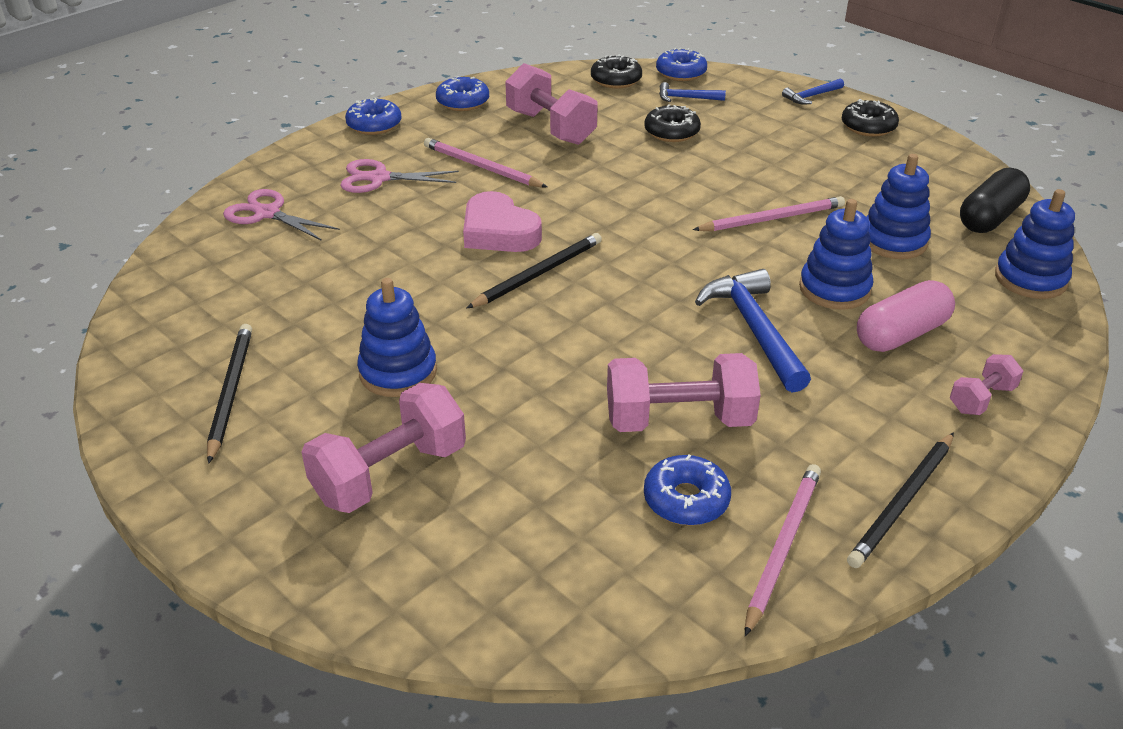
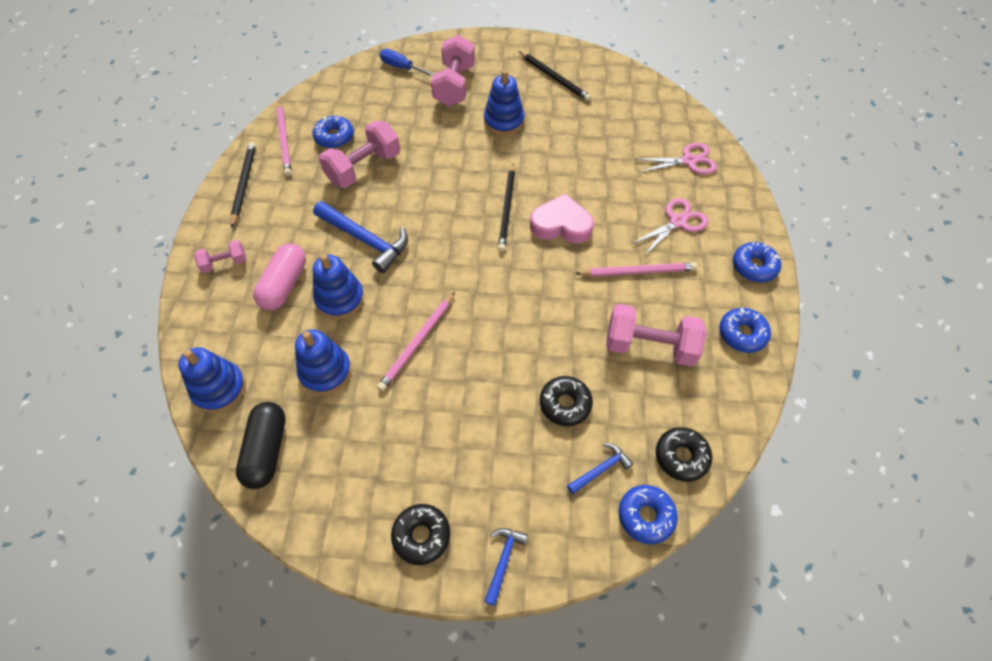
camera: 140 degrees right, 20 degrees up
(432, 572) = (402, 68): none -> blue screwdriver
(981, 399) = (224, 263): pink dumbbell -> pink dumbbell turned 60 degrees clockwise

